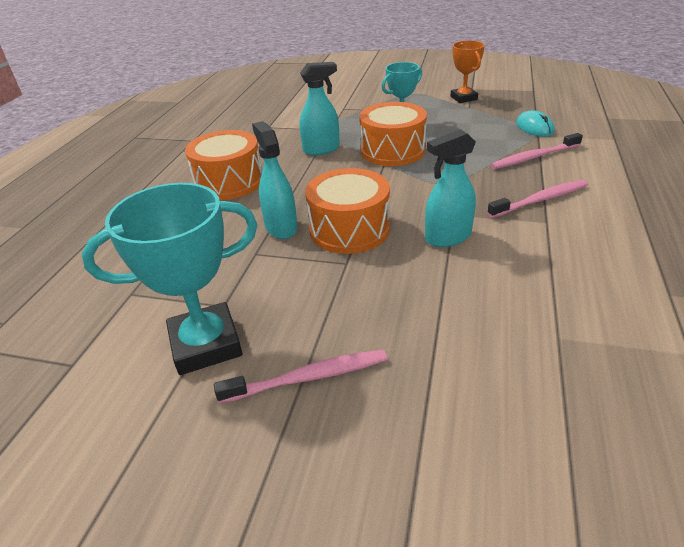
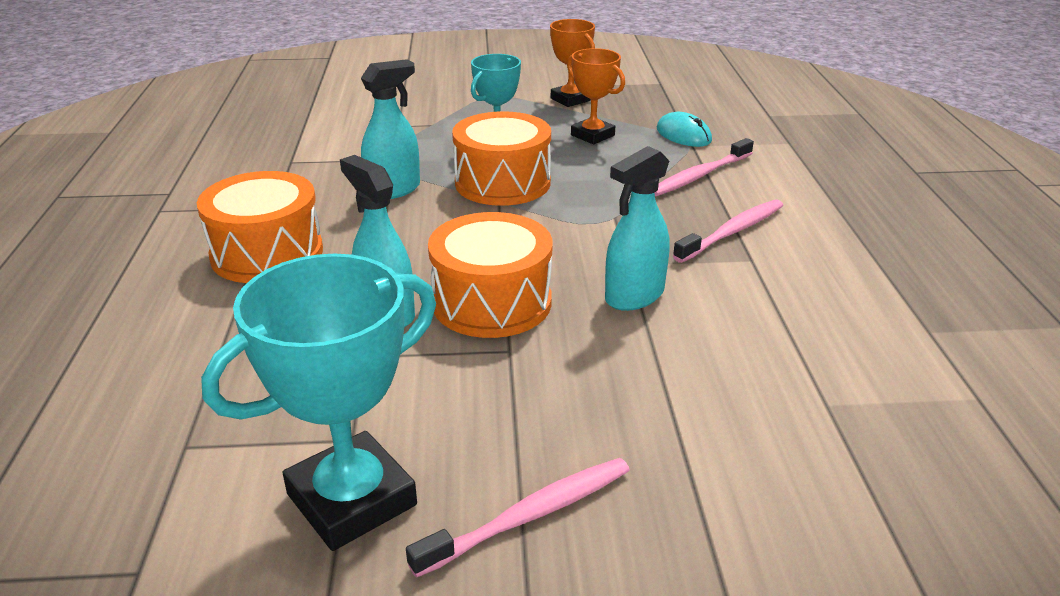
camera: 20 degrees left, 5 degrees down
(468, 123) = (592, 135): none -> orange trophy

